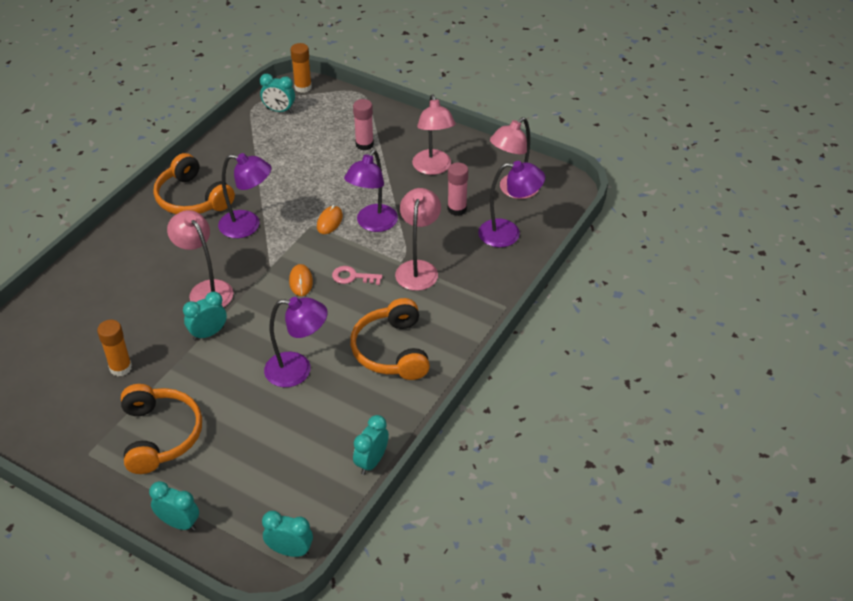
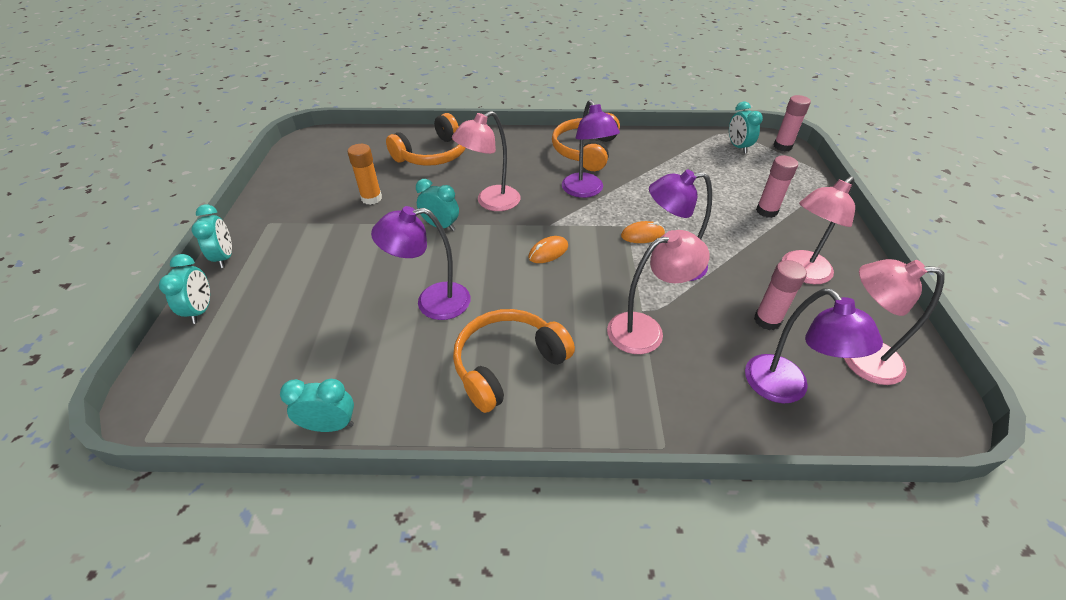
camera: 60 degrees right, 0 degrees up
(160, 435) = (305, 252): orange headphones -> orange headphones (433, 154)
(206, 290) = (491, 202): pink lamp -> pink lamp turned 150 degrees counterclockwise
(290, 550) = (178, 411): turquoise clock -> turquoise clock (225, 257)
(298, 370) = (432, 302): purple lamp -> purple lamp turned 105 degrees clockwise
(303, 87) = (782, 146): orange glue stick -> pink glue stick
(352, 277) = (586, 284): pink key -> none

